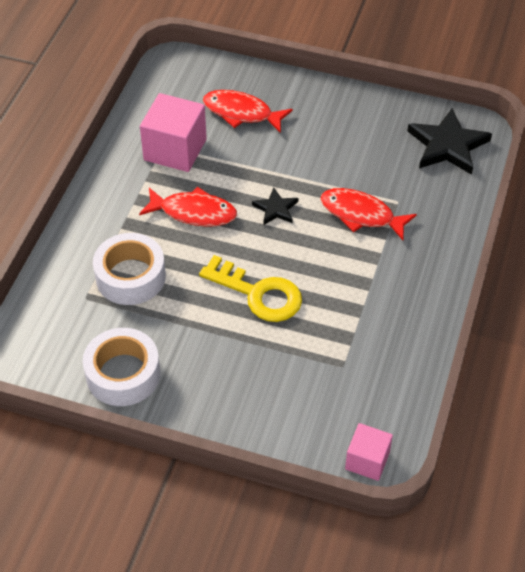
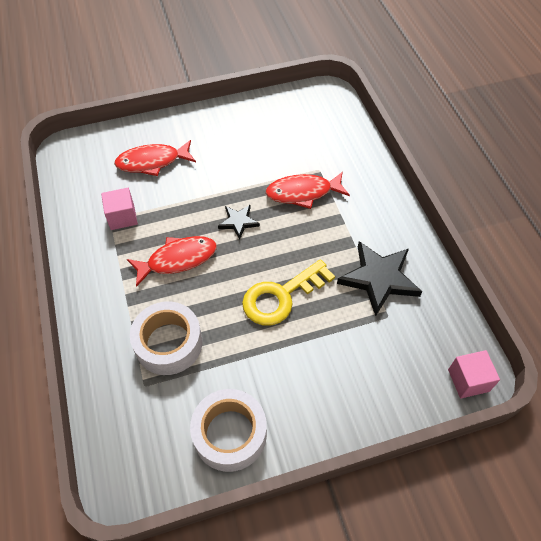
camera: 35 degrees left, 5 degrees up
(175, 150) = (122, 217): pink cube -> pink cube, size x0.60
(258, 294) = (281, 296): yellow key -> yellow key turned 150 degrees clockwise
(447, 145) = (318, 113): black star -> black star (379, 278)

